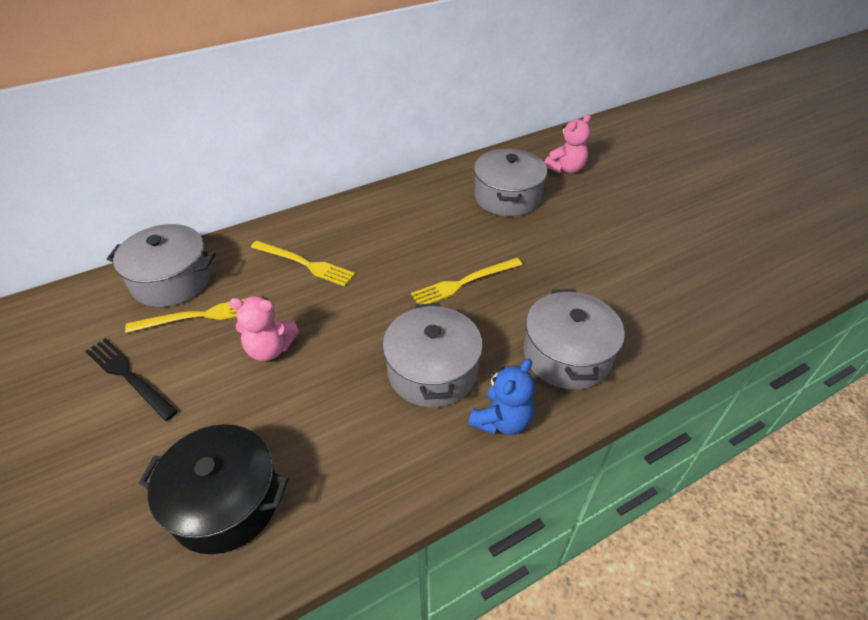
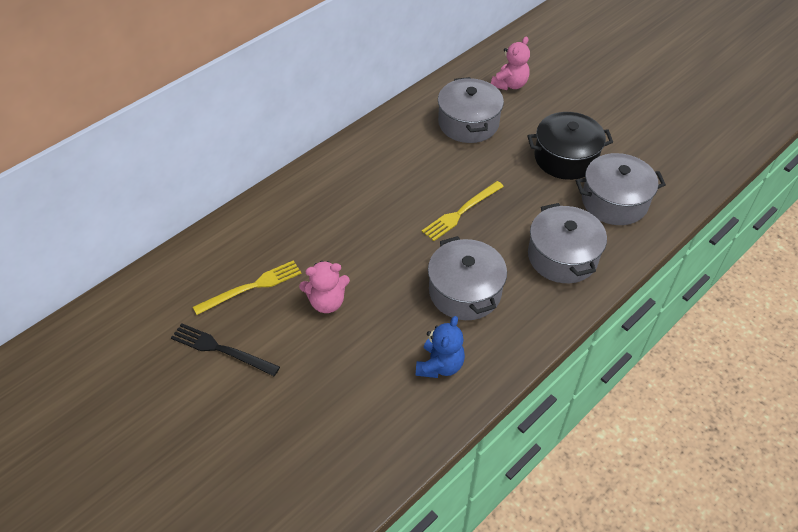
camera: 15 degrees left, 5 degrees up
(172, 280) = (208, 261): grey pot -> grey pot (614, 201)
(226, 501) = (353, 421): black pot -> black pot (565, 158)
(305, 263) = (318, 222): yellow fork -> none
(502, 420) = (530, 317): blue teddy bear -> blue teddy bear (440, 365)

